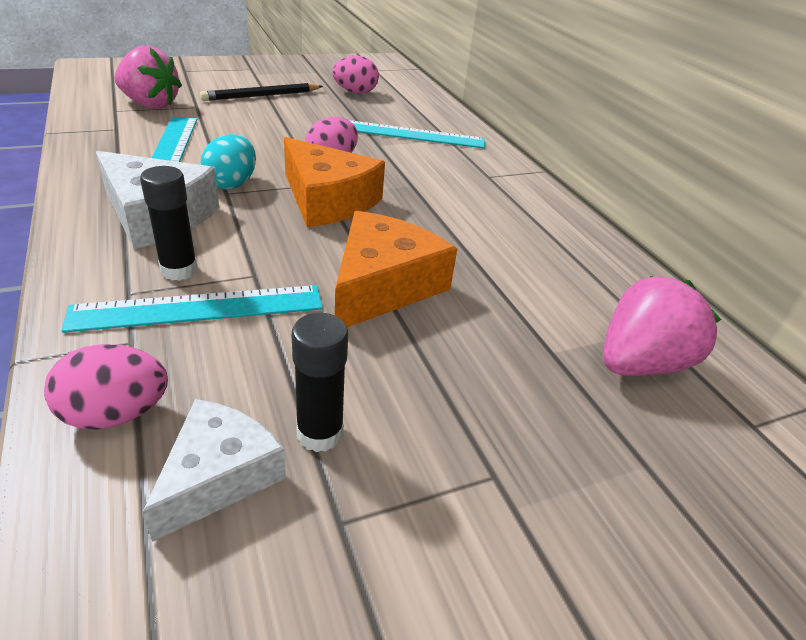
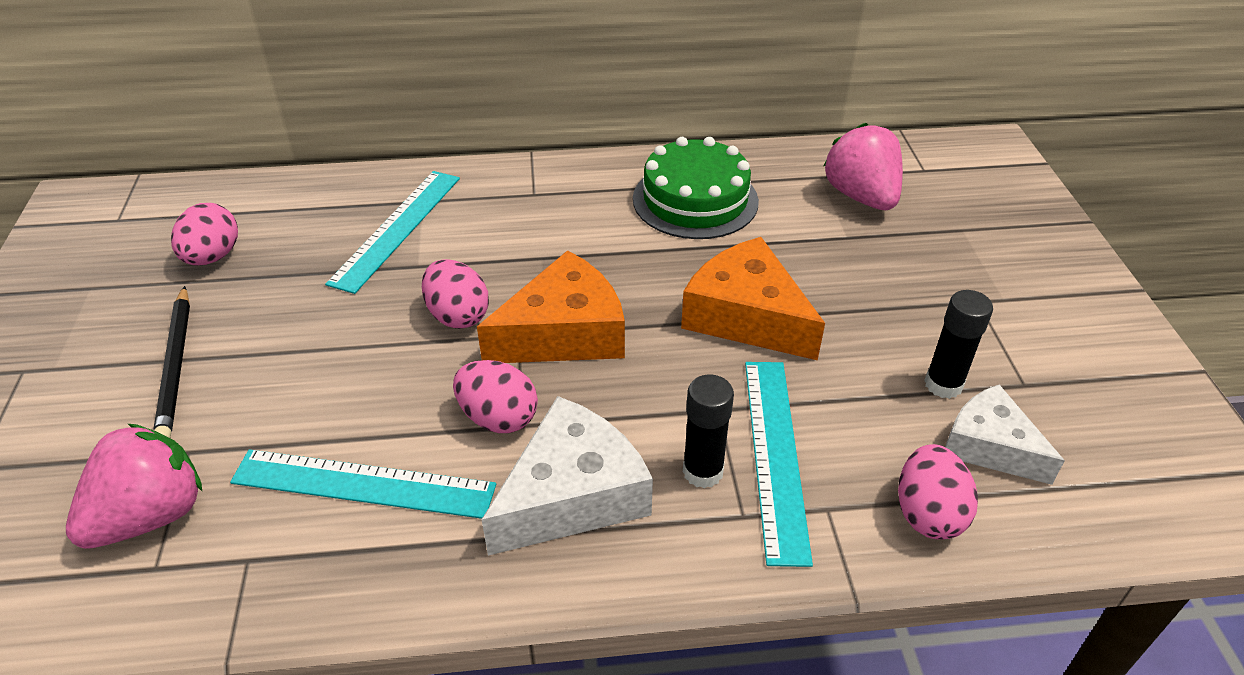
camera: 70 degrees left, 5 degrees up
(232, 184) = (498, 418): turquoise egg -> pink egg
(540, 249) = (695, 200): none -> green cake

